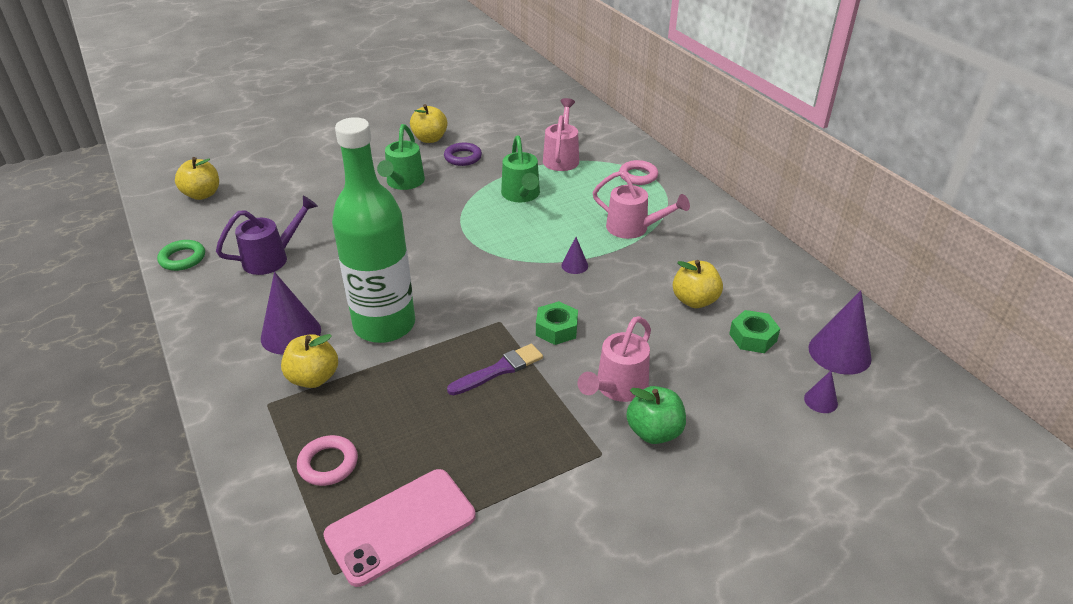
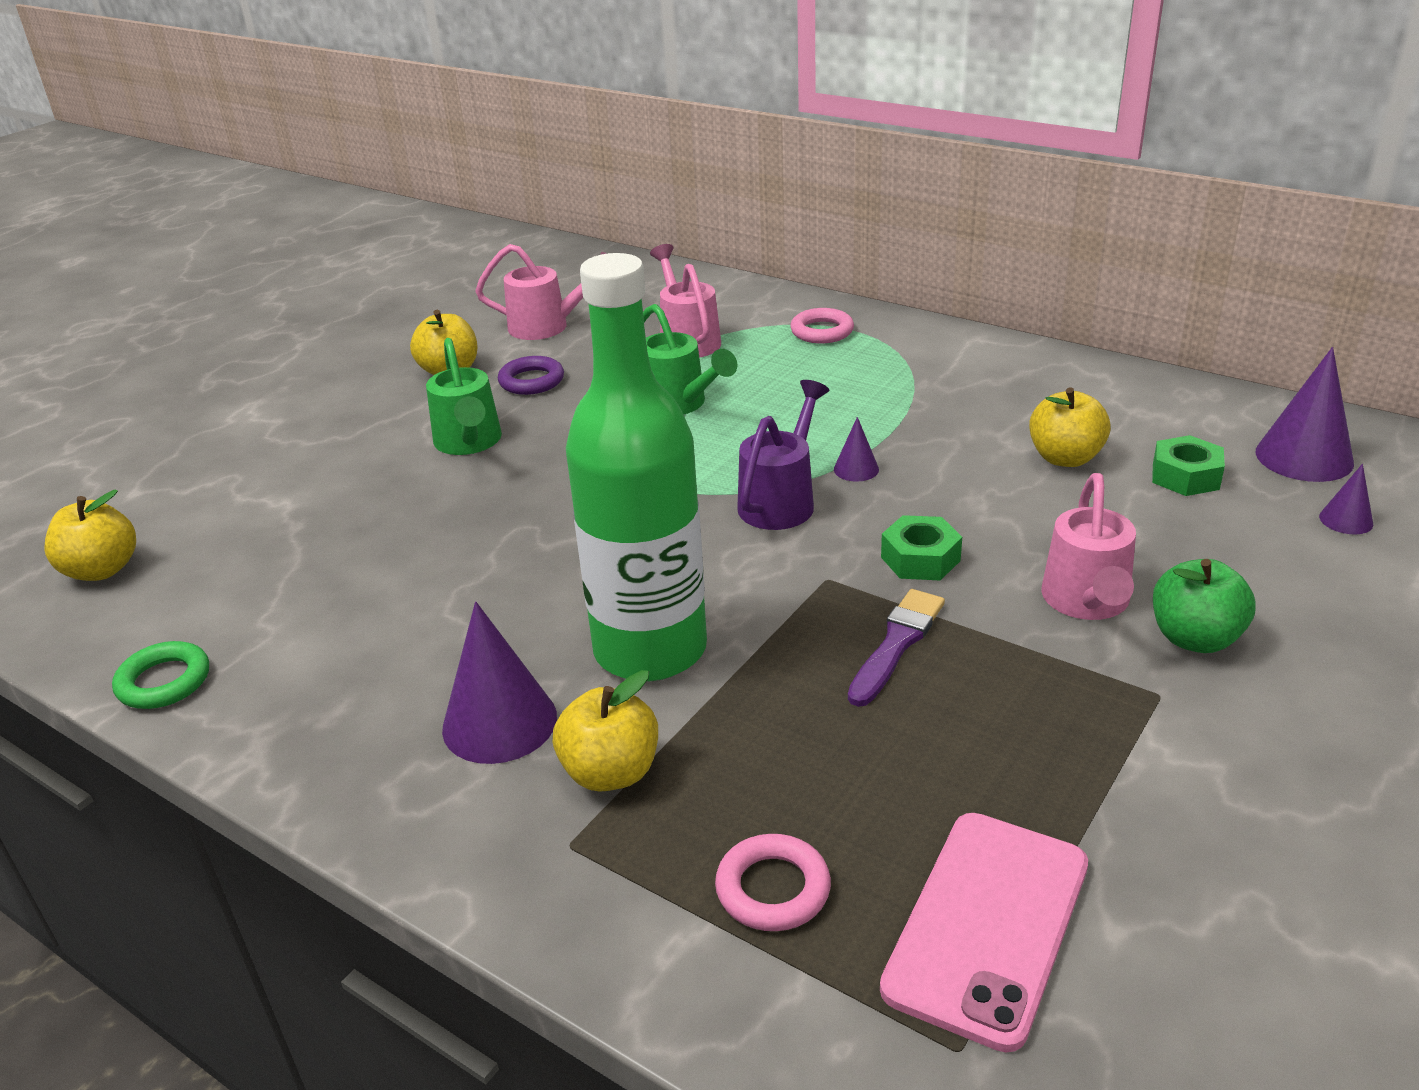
camera: 25 degrees left, 5 degrees down
(271, 258) = (344, 623): purple watering can -> purple watering can (781, 501)
(633, 228) = (886, 397): pink watering can -> pink watering can (547, 326)

